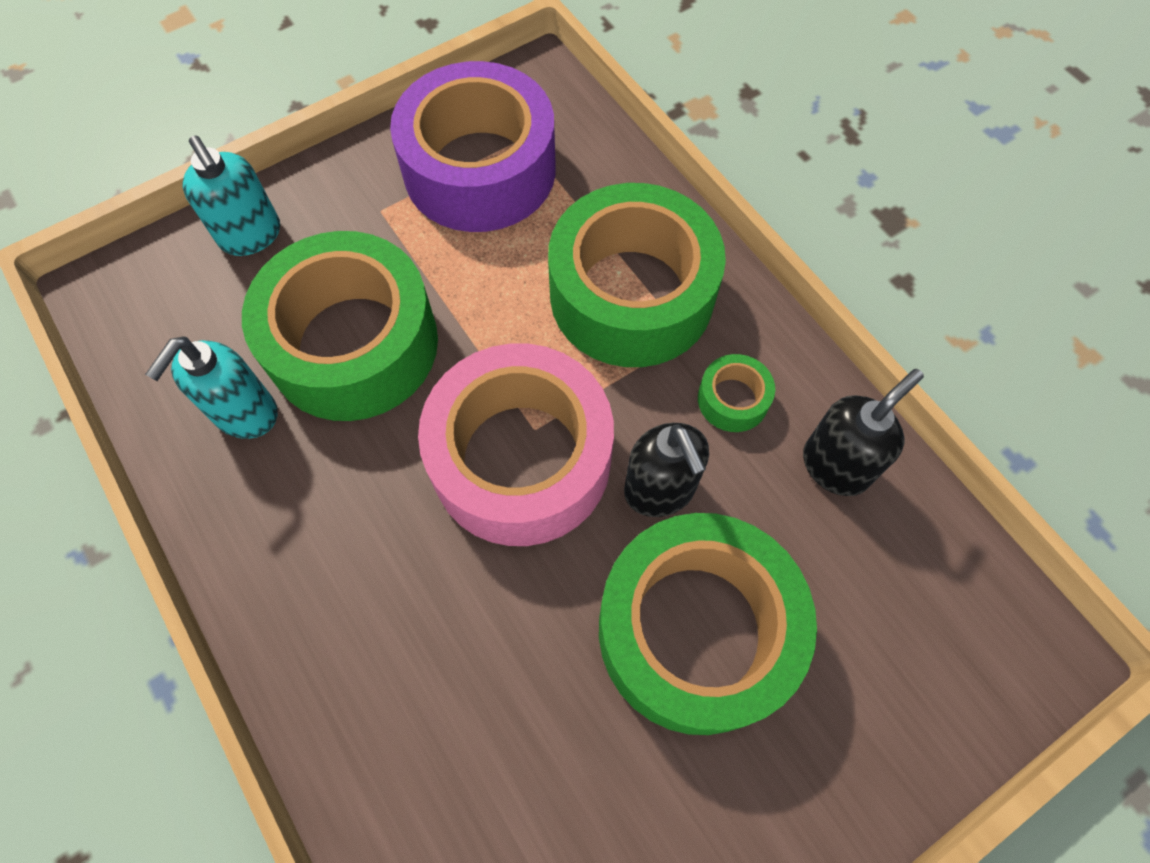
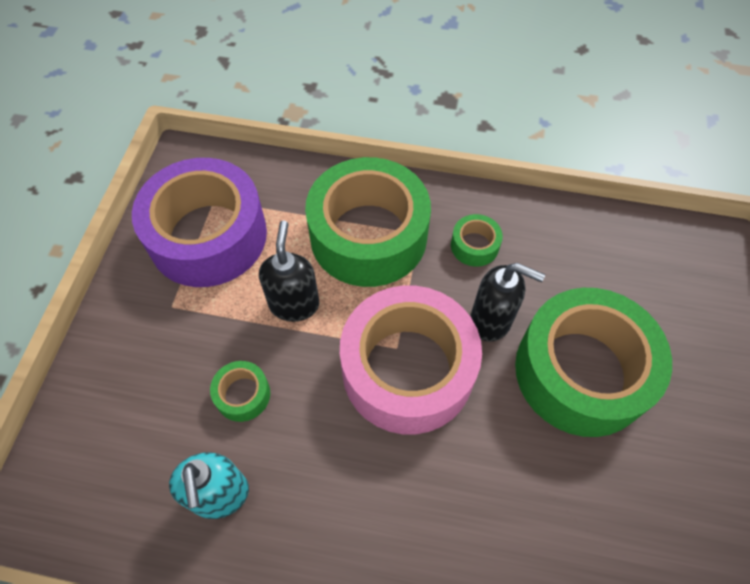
camera: 45 degrees left, 5 degrees down
(251, 235) = (100, 390): turquoise soap dispenser -> none
(353, 344) = (243, 395): green tape -> green tape, size x0.41
(835, 465) = (552, 236): black soap dispenser -> black soap dispenser (294, 304)

